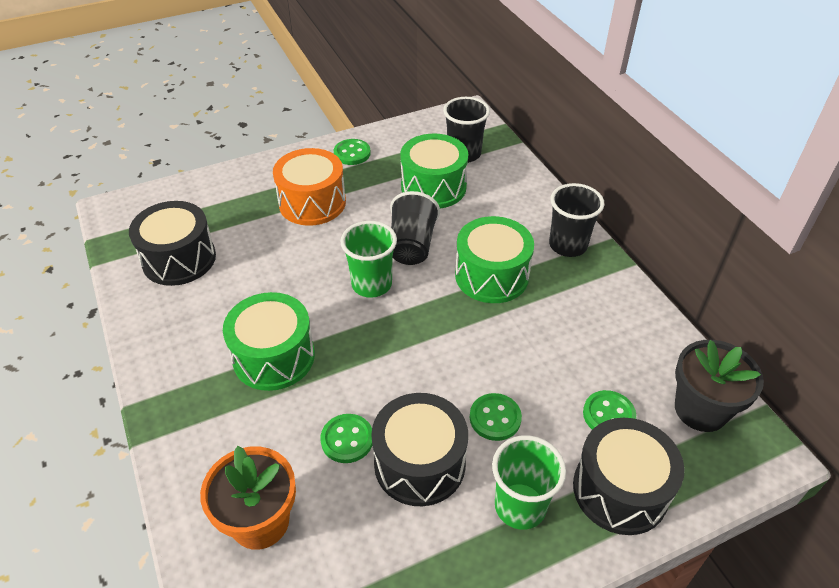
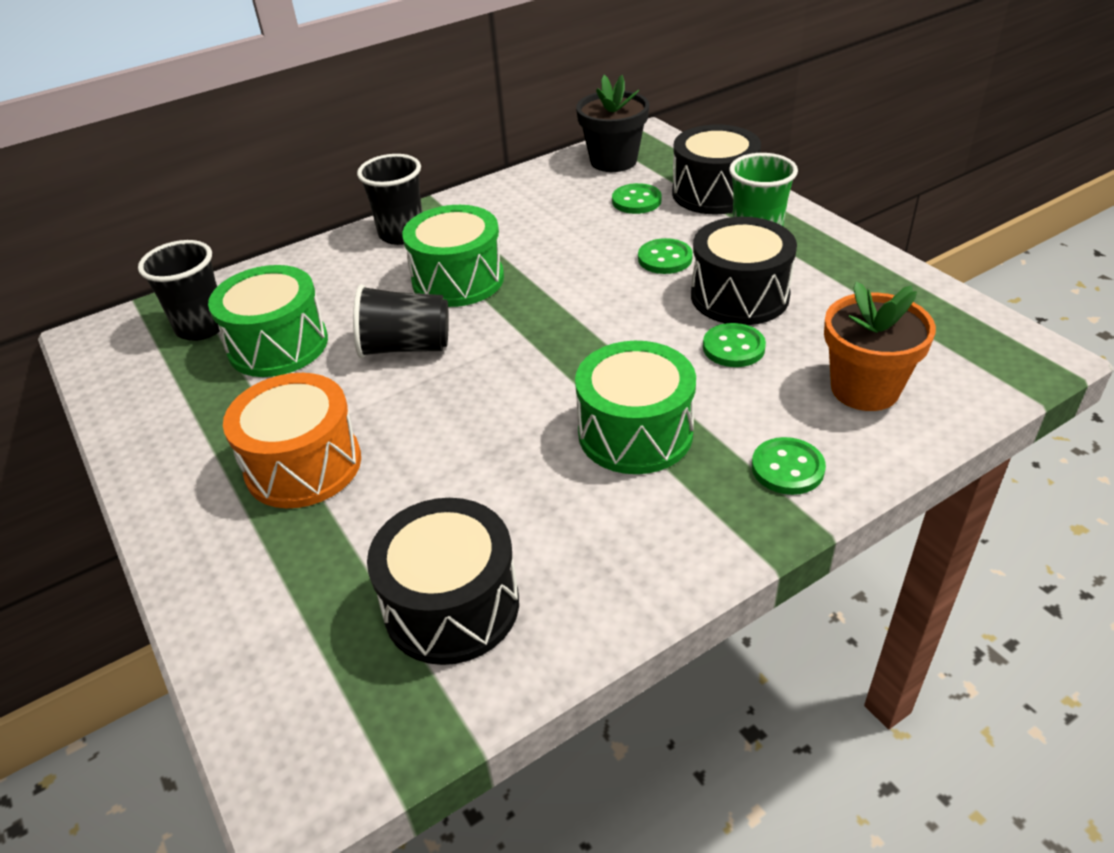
camera: 95 degrees left, 5 degrees down
(352, 153) = (172, 444): green button -> green button (787, 468)
(371, 284) = (485, 370): green cup -> none

